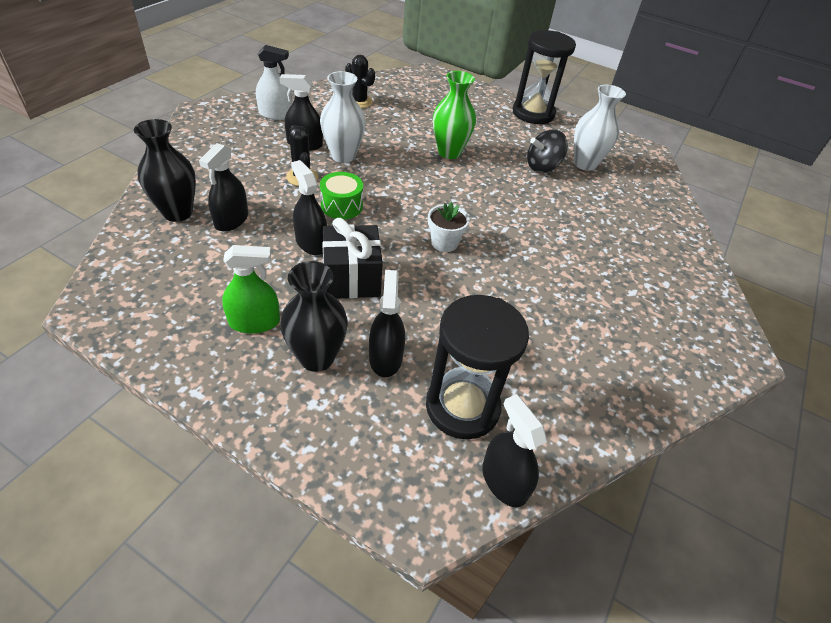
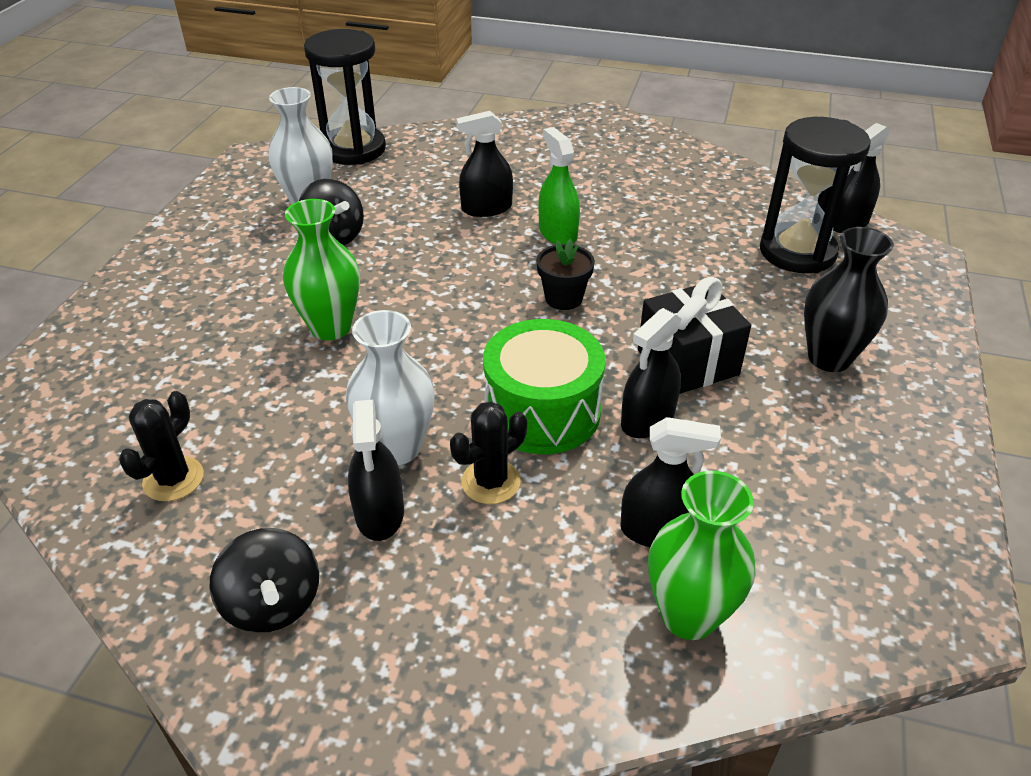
camera: 100 degrees left, 5 degrees down
(177, 212) = (688, 615): black vase -> green vase
(254, 322) = (827, 426): green spray bottle -> green spray bottle (557, 233)
(276, 114) = (273, 604): white spray bottle -> black spinning top
(341, 206) = (542, 411): green drum -> green drum, size x1.65
(385, 357) = (784, 309): black spray bottle -> black spray bottle (486, 208)
(444, 243) = (563, 298): white flower pot -> black flower pot
(533, 113) = (165, 256): black hourglass -> black hourglass (353, 149)

